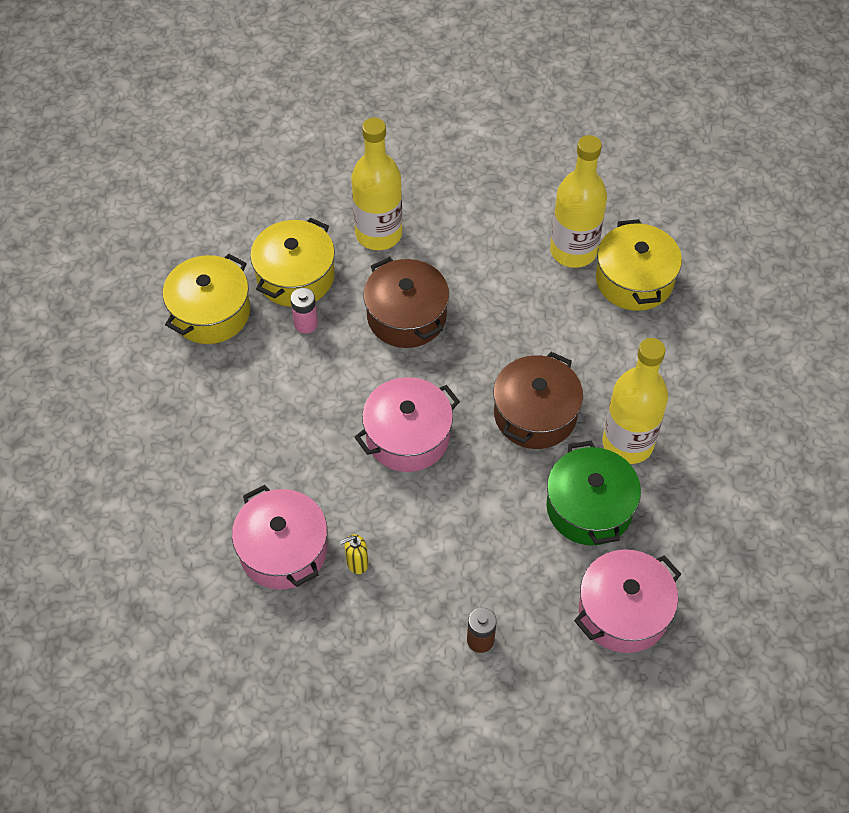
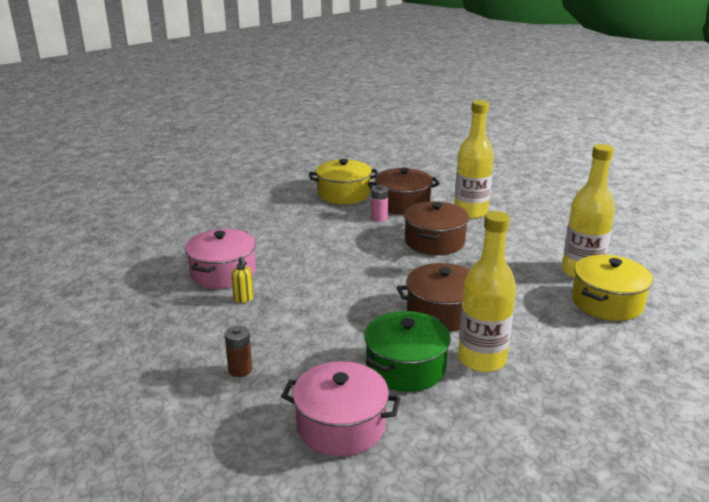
camera: 50 degrees right, 30 degrees down
(295, 276) = (403, 204): yellow pot -> brown pot
(357, 563) = (243, 299): yellow soap dispenser -> yellow soap dispenser turned 150 degrees counterclockwise
(407, 436) = (355, 277): pink pot -> none

